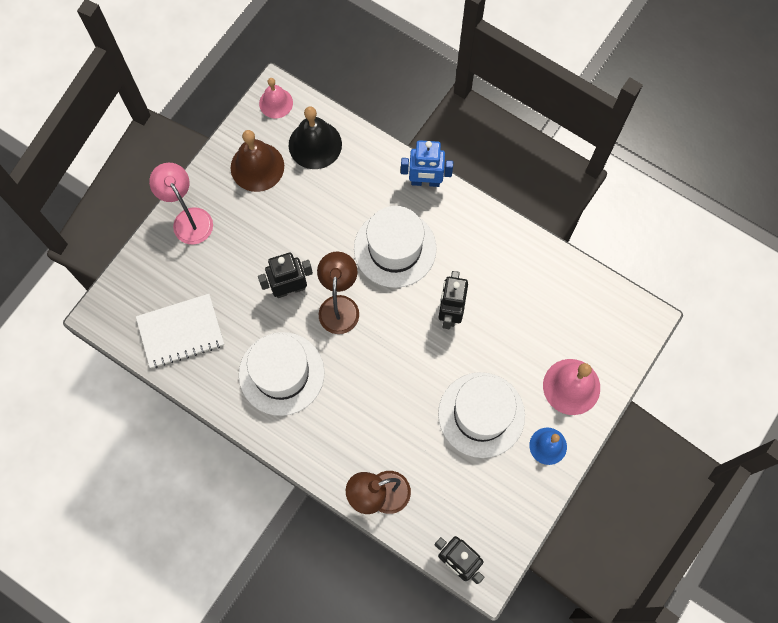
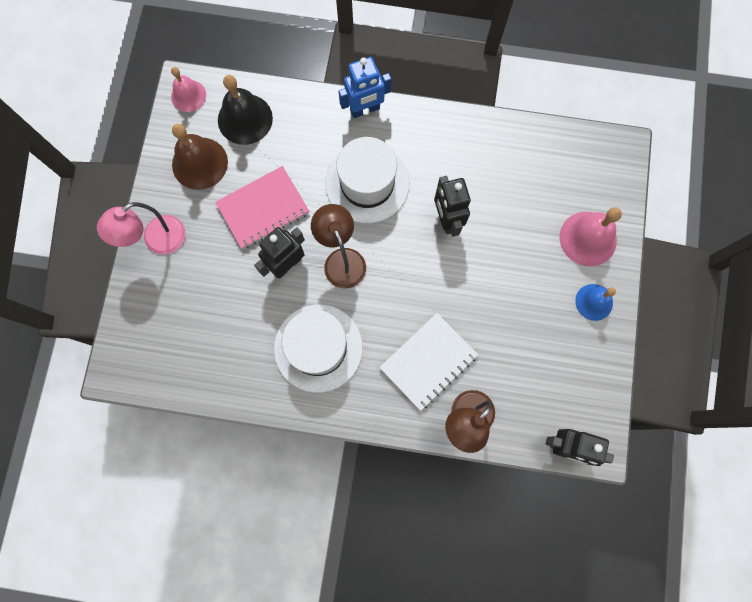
camera: 25 degrees left, 5 degrees up
(181, 332) = (202, 352): white notebook -> white notebook (428, 361)
(189, 219) = (157, 241): pink lamp -> pink lamp turned 75 degrees counterclockwise
(292, 230) = (263, 208): none -> pink notebook
(481, 414) = (521, 301): white hat -> none

